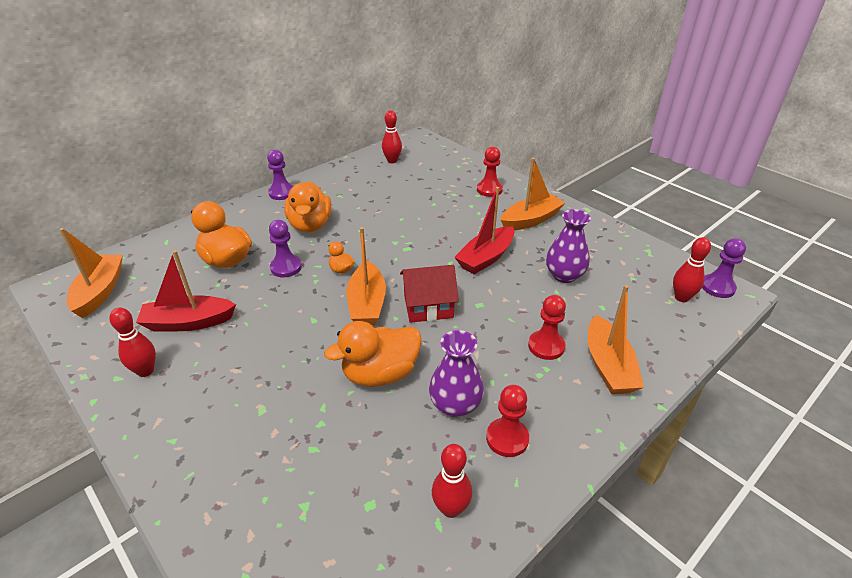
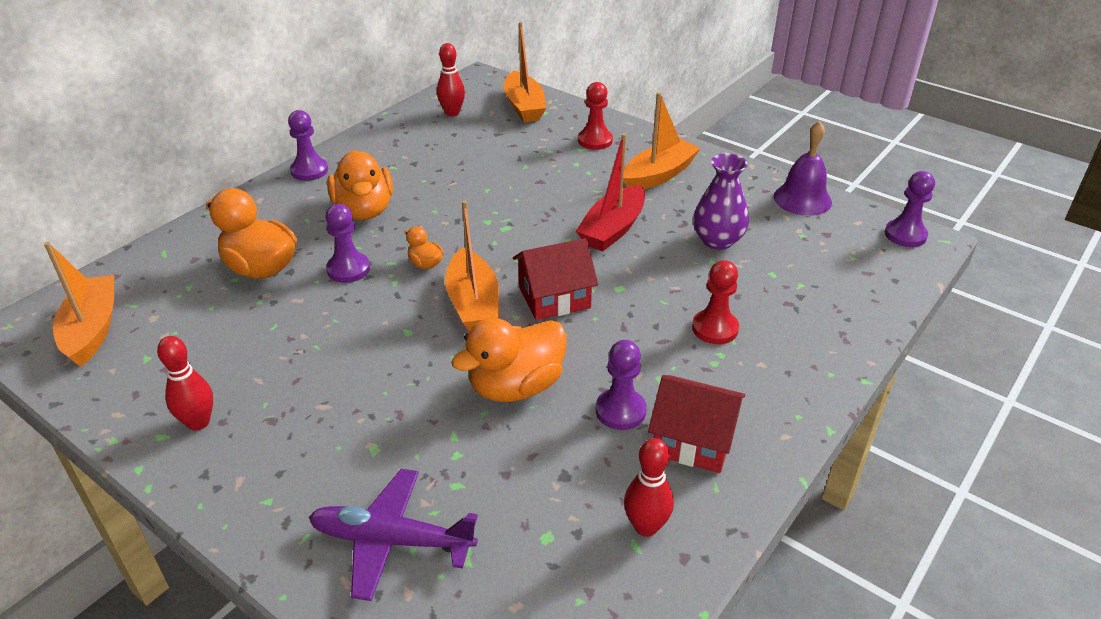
camera: 10 degrees left, 0 degrees up
(188, 322) = (236, 355): red boat -> none
(251, 488) = (392, 541): none -> purple plane
(455, 405) = (620, 411): purple vase -> purple pawn
(507, 438) = (693, 440): red pawn -> red house
(608, 366) = (795, 342): orange boat -> orange boat (524, 107)
(638, 249) = (802, 199): none -> purple bell
(681, 298) = (865, 252): red bowling pin -> none

